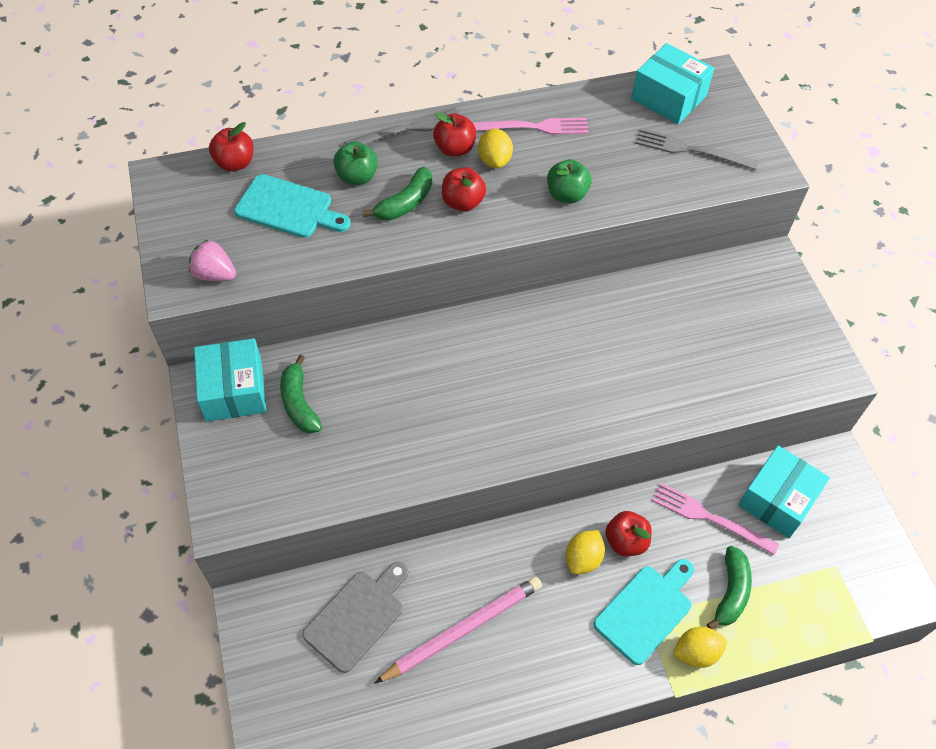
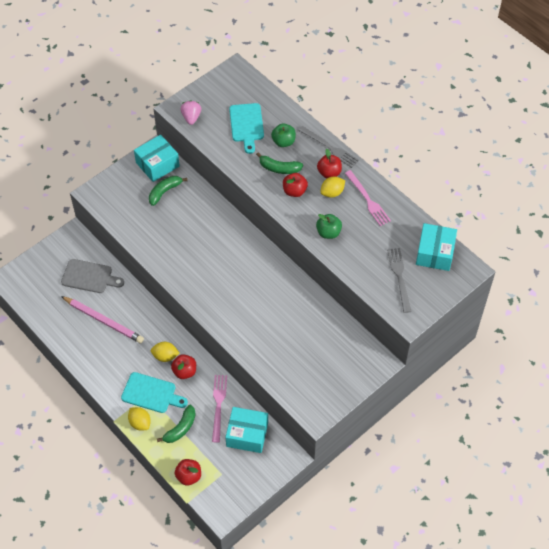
camera: 65 degrees right, 0 degrees up
(235, 163) = (261, 91): red apple -> red apple (189, 476)
(731, 592) = (180, 428): green banana -> green banana turned 45 degrees counterclockwise

